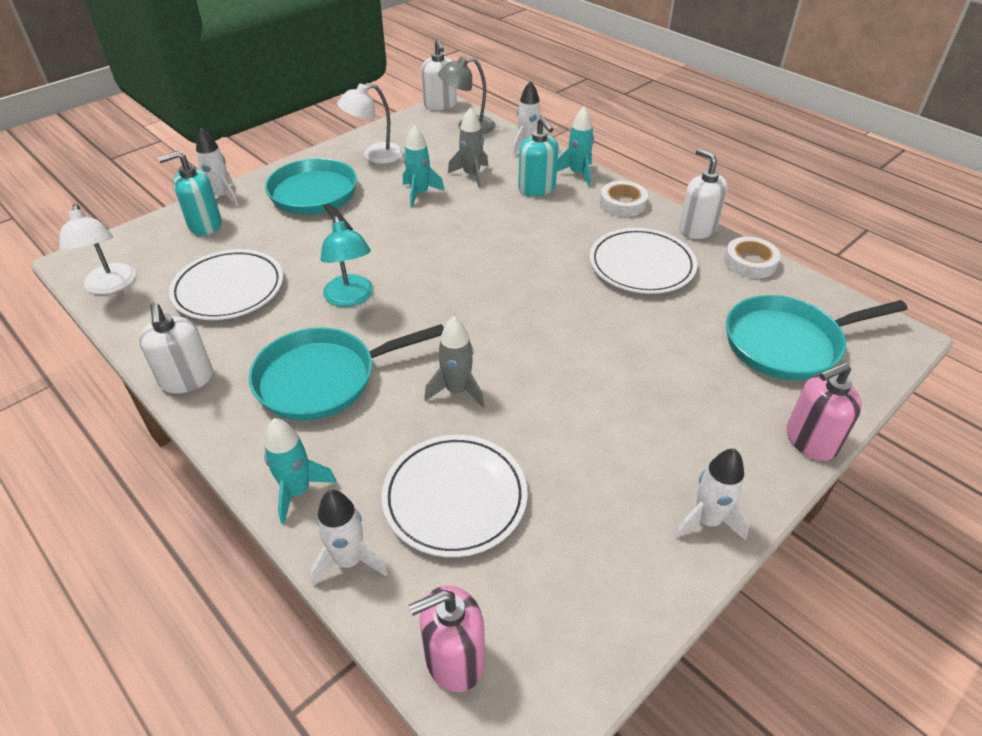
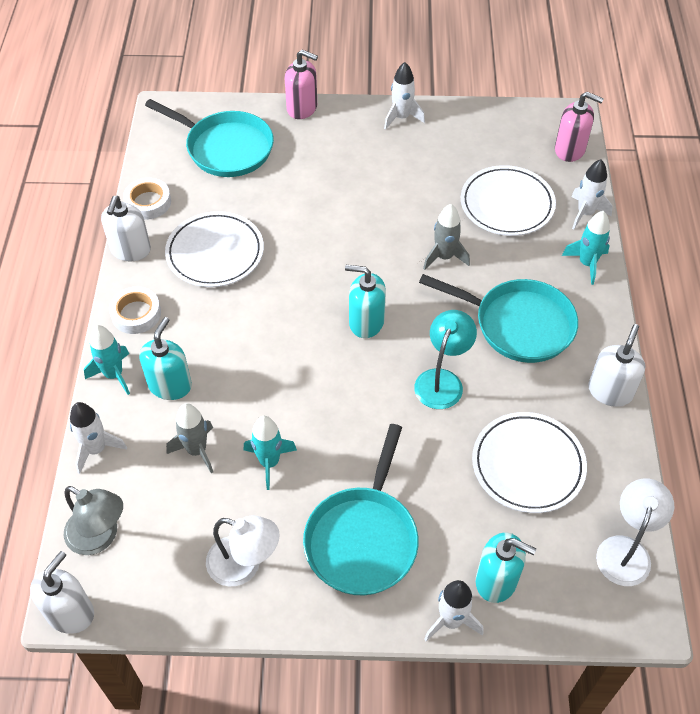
camera: 135 degrees left, 10 degrees up
(459, 297) = (366, 322): none -> turquoise soap dispenser

